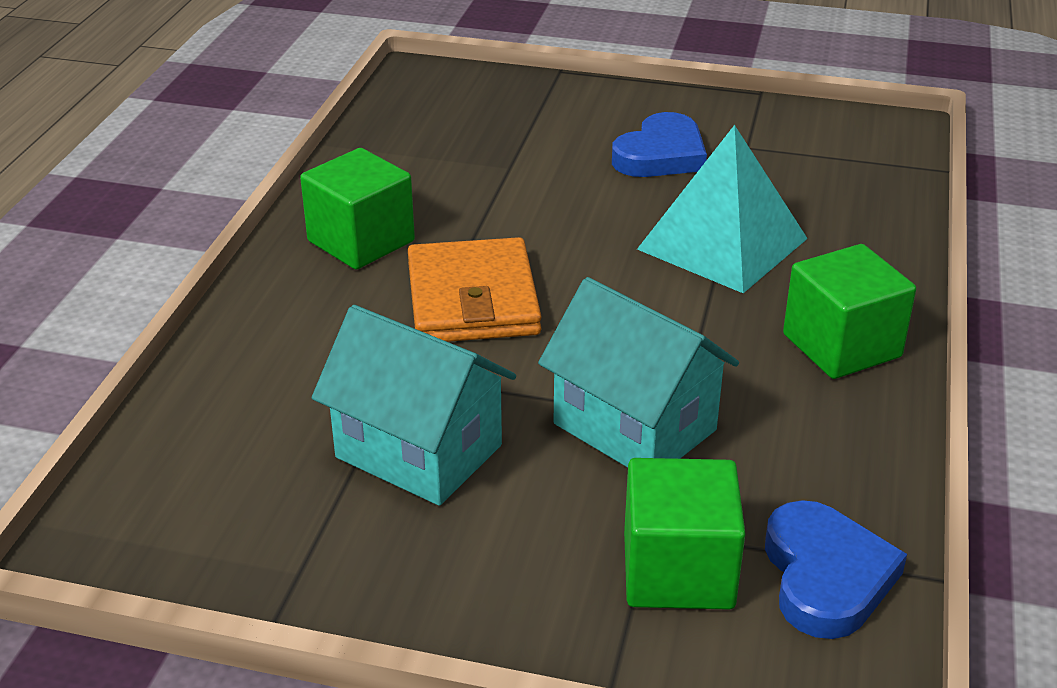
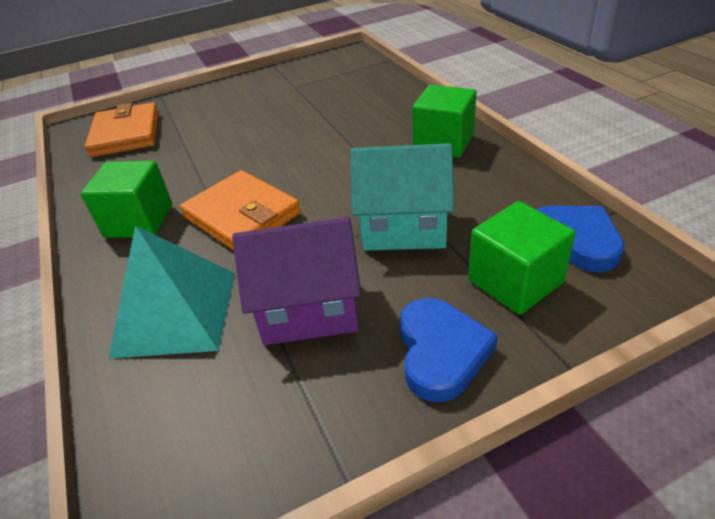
camera: 35 degrees left, 5 degrees up
(419, 451) = (309, 310): turquoise house -> purple house
(461, 112) = (126, 134): none -> orange wallet
(661, 155) = (258, 107): blue heart -> blue heart (441, 352)
(722, 243) = (336, 128): turquoise pyramid -> turquoise pyramid (176, 312)

